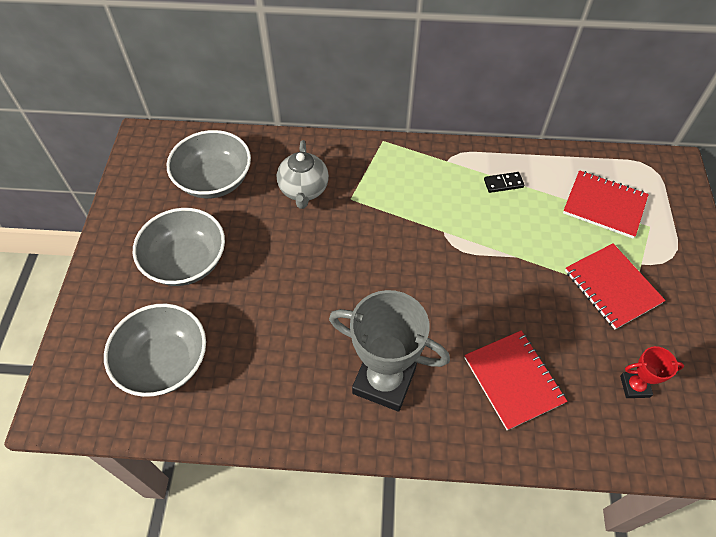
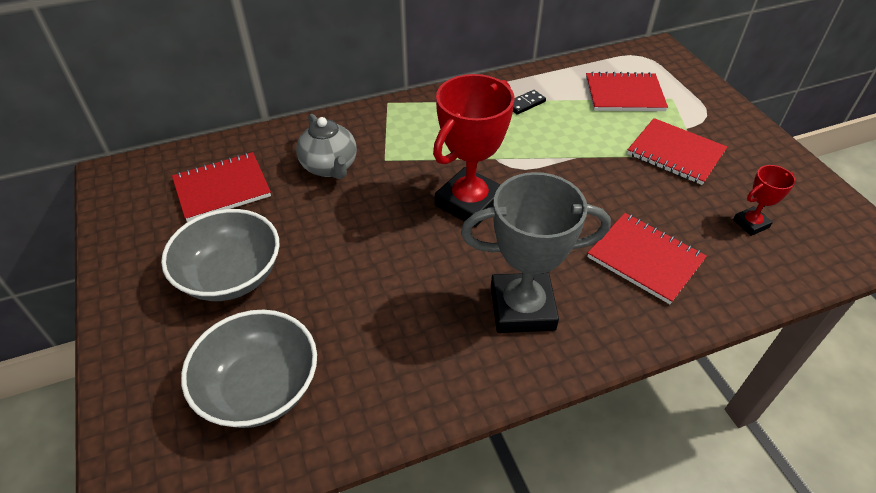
camera: 25 degrees left, 10 degrees down
(214, 180) = (222, 188): grey bowl -> red notebook
(397, 267) = (469, 202): none -> red trophy

